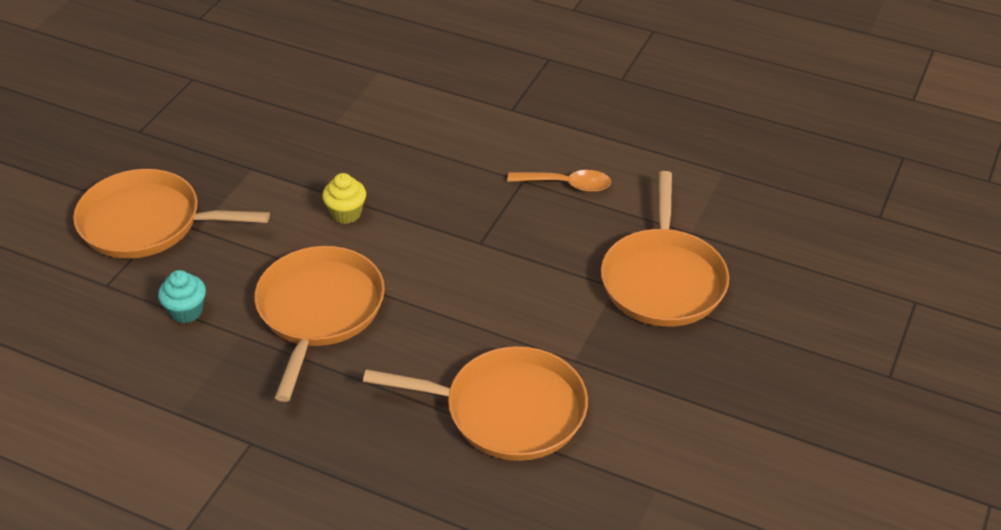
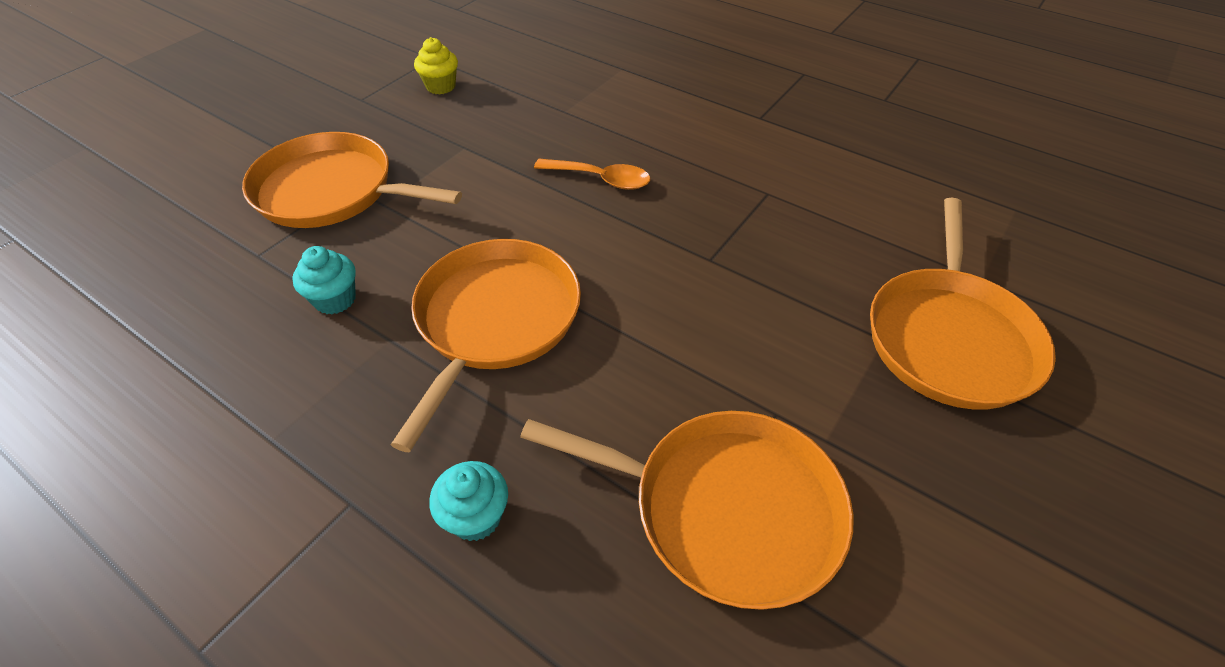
camera: 10 degrees right, 5 degrees up
(340, 438) = (476, 517): none -> turquoise cupcake
(346, 213) = (556, 206): yellow cupcake -> yellow cupcake (441, 86)
(567, 185) = (821, 203): orange spoon -> orange spoon (601, 179)

